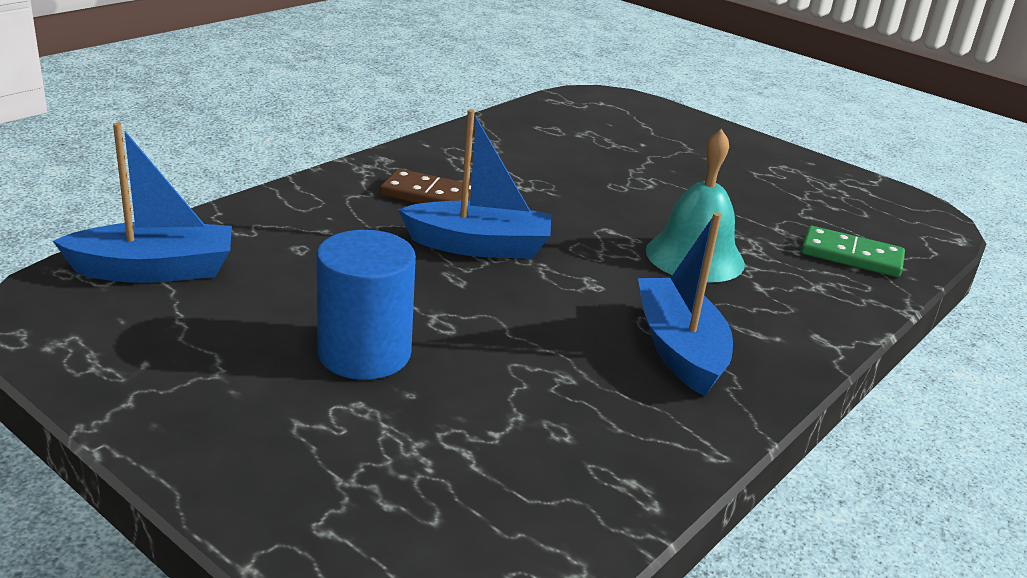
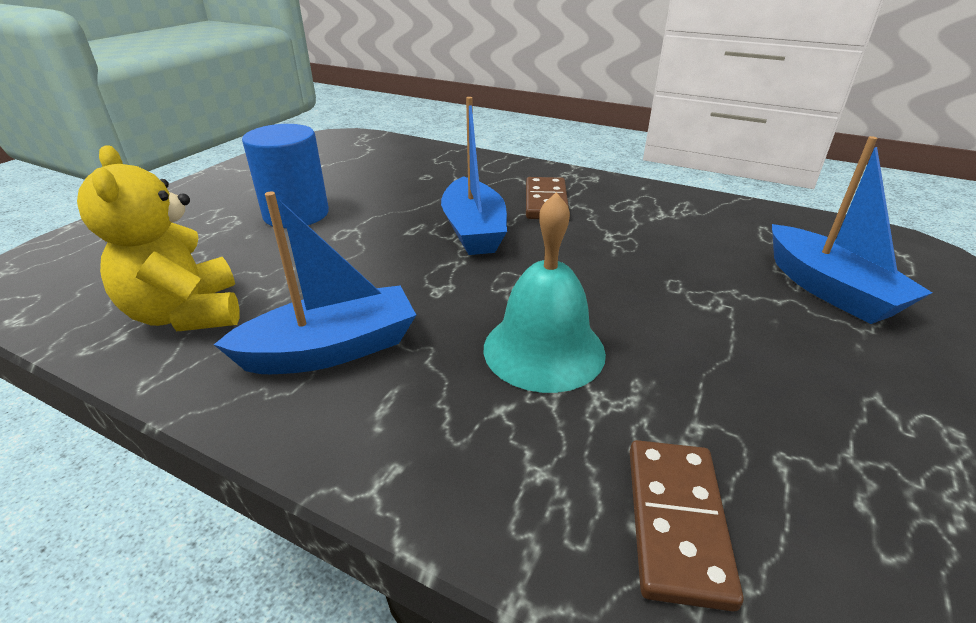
camera: 80 degrees right, 5 degrees up
(154, 270) = (375, 150): blue boat -> blue boat (829, 289)
(598, 435) = (187, 314): none -> yellow teddy bear
(851, 256) = (676, 522): green domino -> brown domino

